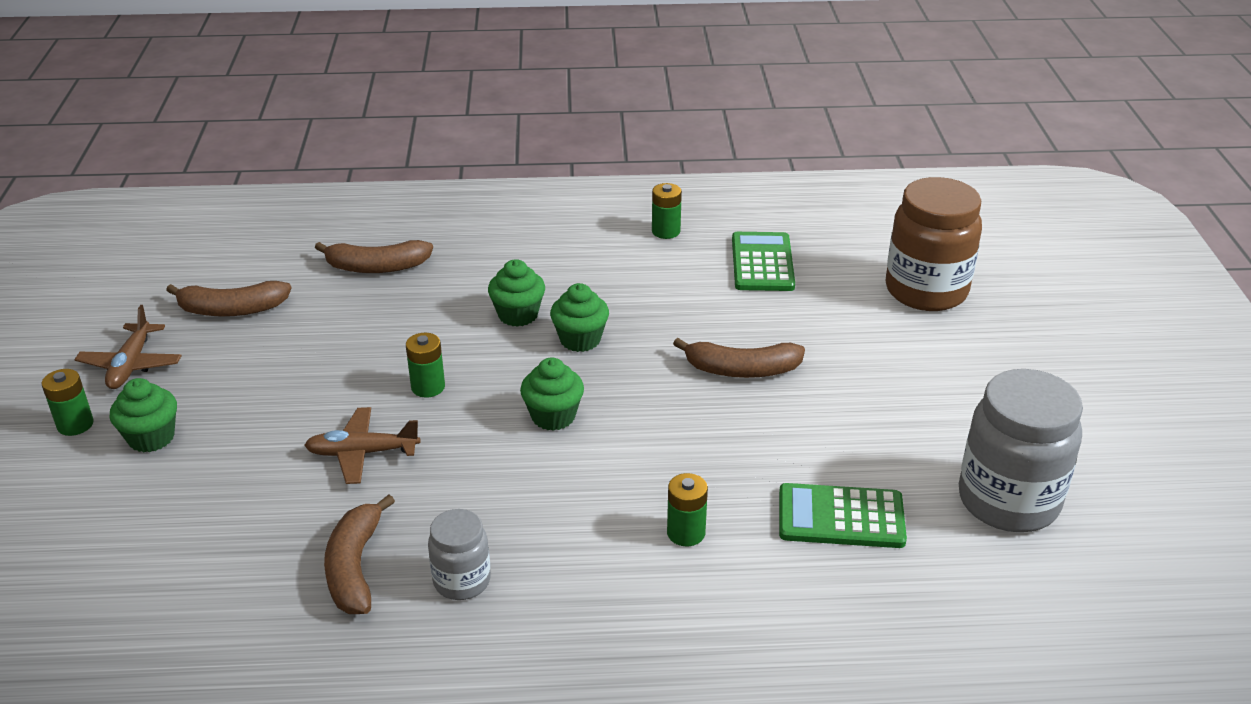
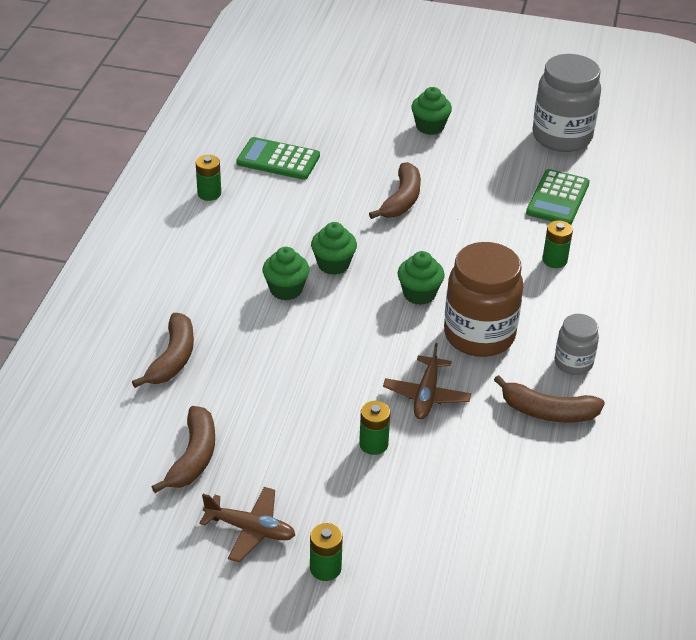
camera: 75 degrees left, 5 degrees up
(151, 438) = (363, 517): green cupcake -> green cupcake (430, 127)
(428, 387) = (359, 351): green battery -> green battery (373, 444)
(926, 291) = (348, 103): brown jar -> brown jar (479, 335)

